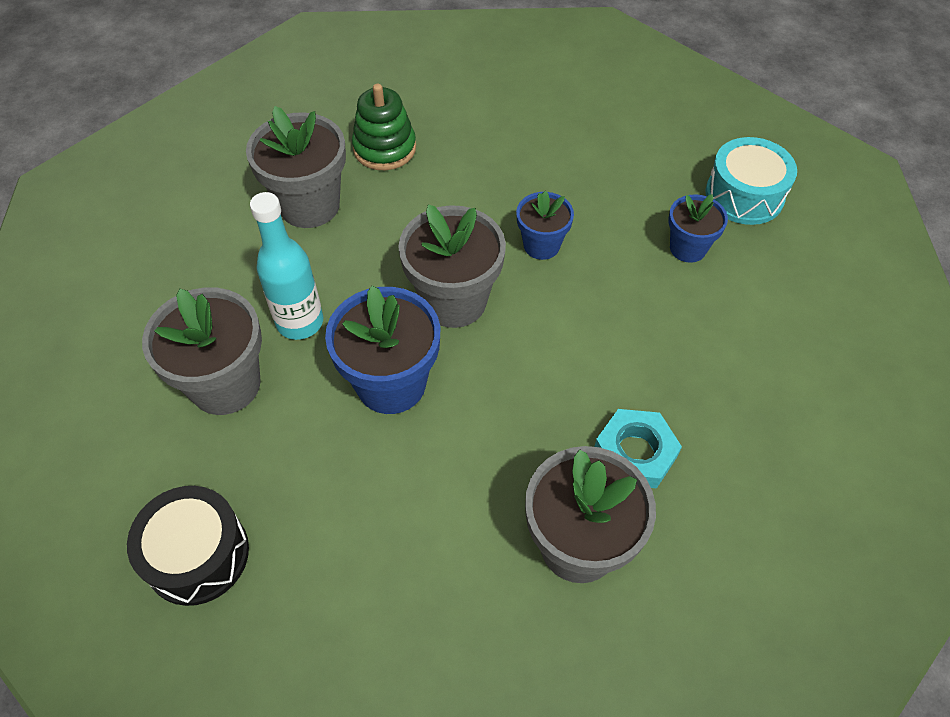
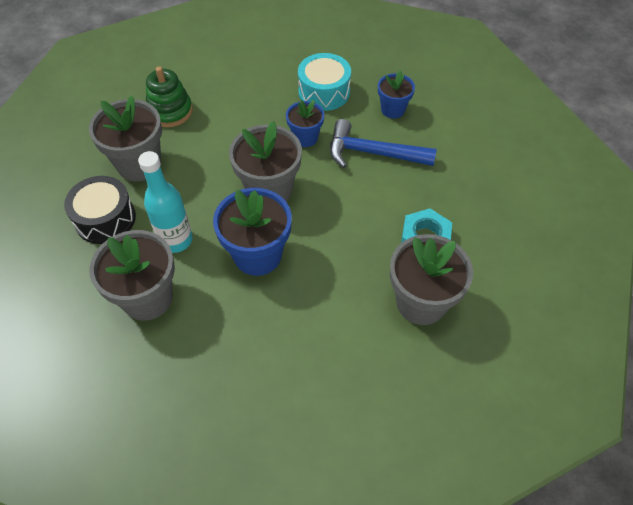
camera: 25 degrees left, 0 degrees up
(197, 554) = (190, 409): black drum -> black drum (105, 219)
(625, 300) = (373, 153): none -> blue hammer
(744, 195) = (409, 68): turquoise drum -> turquoise drum (324, 92)

